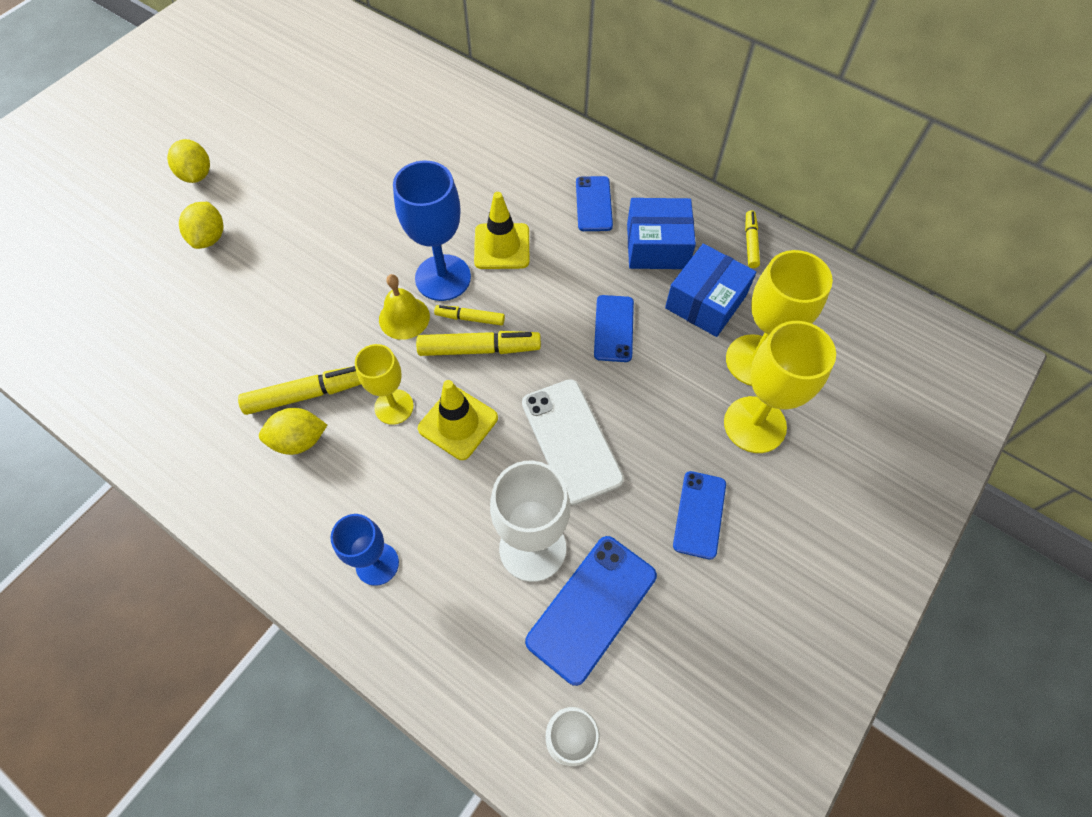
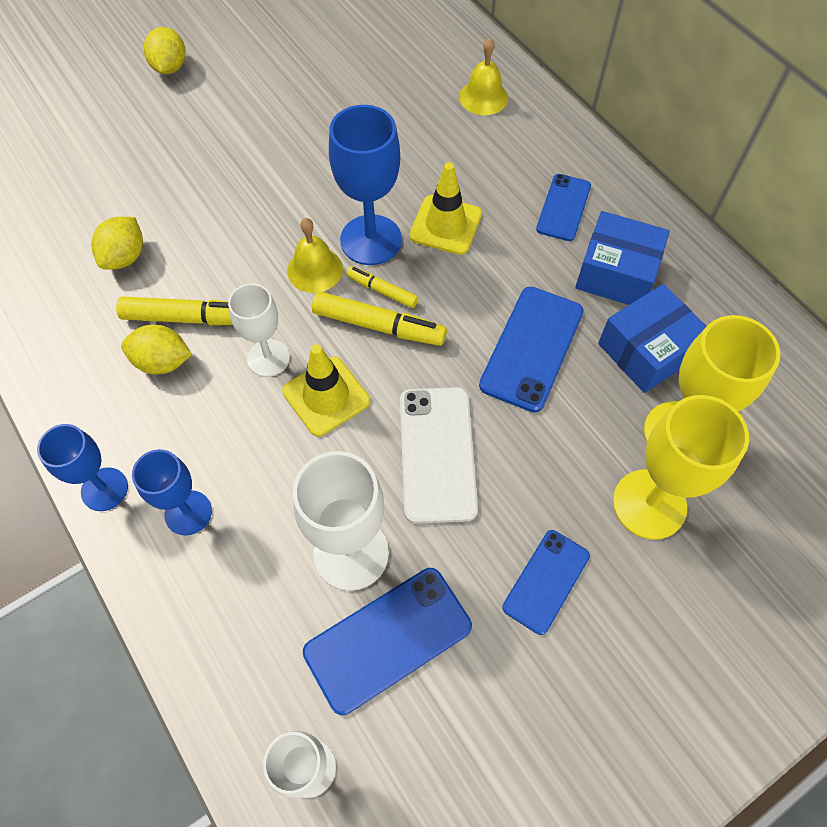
camera: 20 degrees right, 0 degrees up
(209, 238) = (157, 133): yellow lemon -> yellow lemon (125, 257)
(292, 570) = (104, 489): none -> blue goblet
(394, 407) = (268, 358): yellow goblet -> white goblet
(491, 128) = (483, 97): none -> yellow bell
(613, 328) = (532, 348): blue phone -> blue phone, size x1.54
(750, 243) = (726, 300): yellow marker -> none

